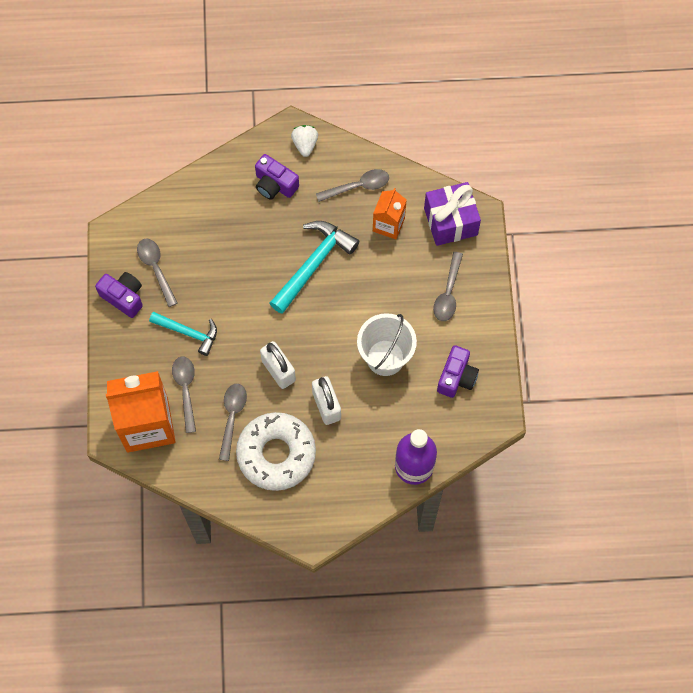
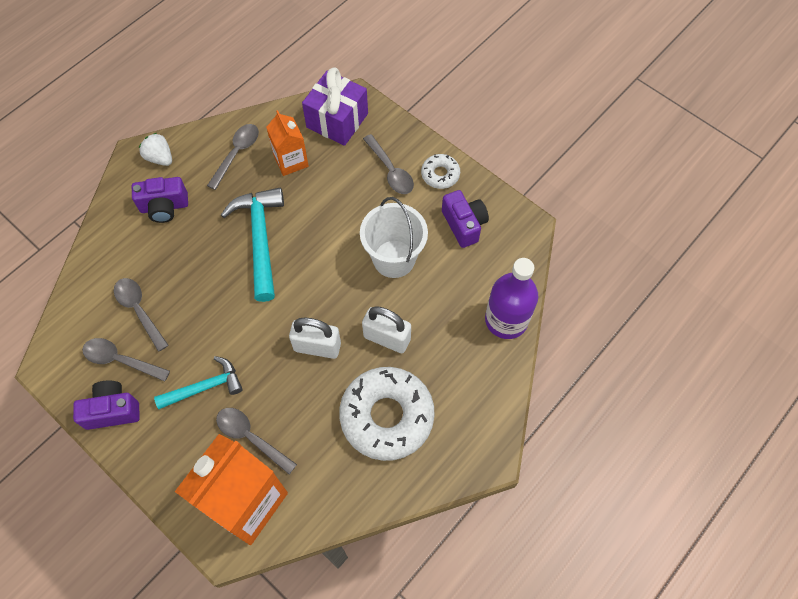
camera: 45 degrees left, 5 degrees down
(232, 417) = (316, 422): grey spoon -> grey spoon (139, 310)
(479, 327) = (440, 174): none -> white donut

